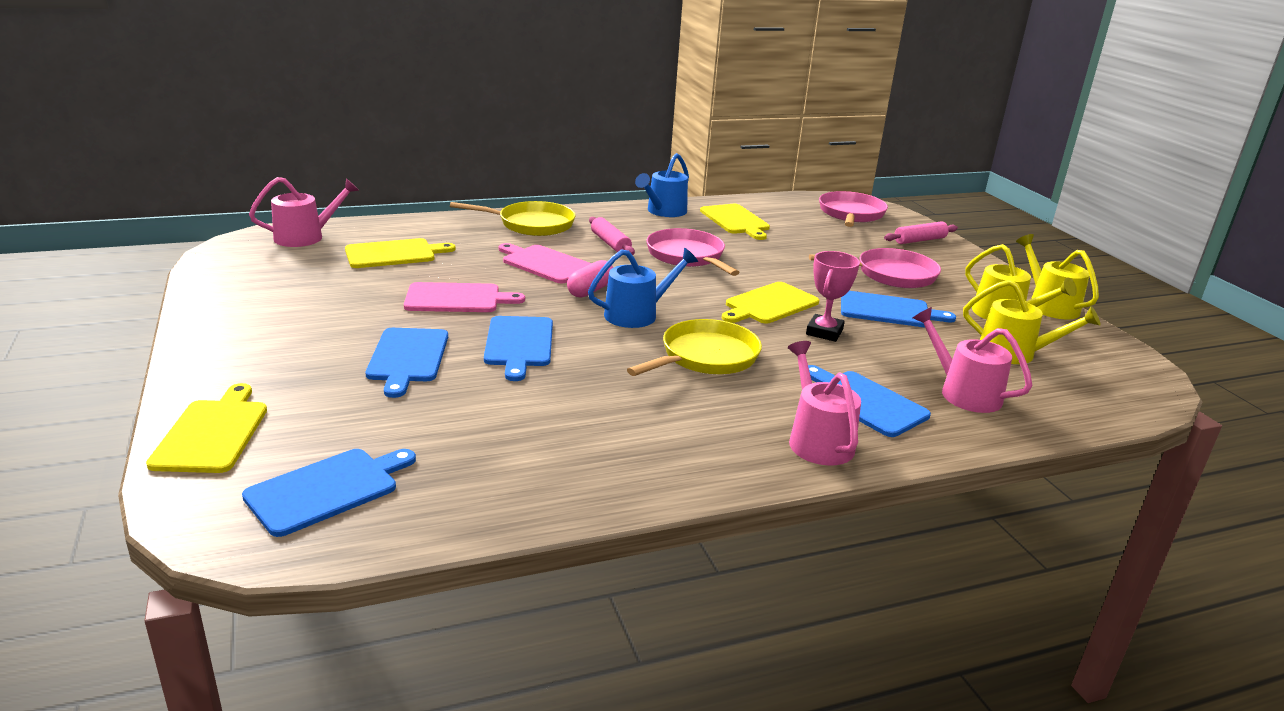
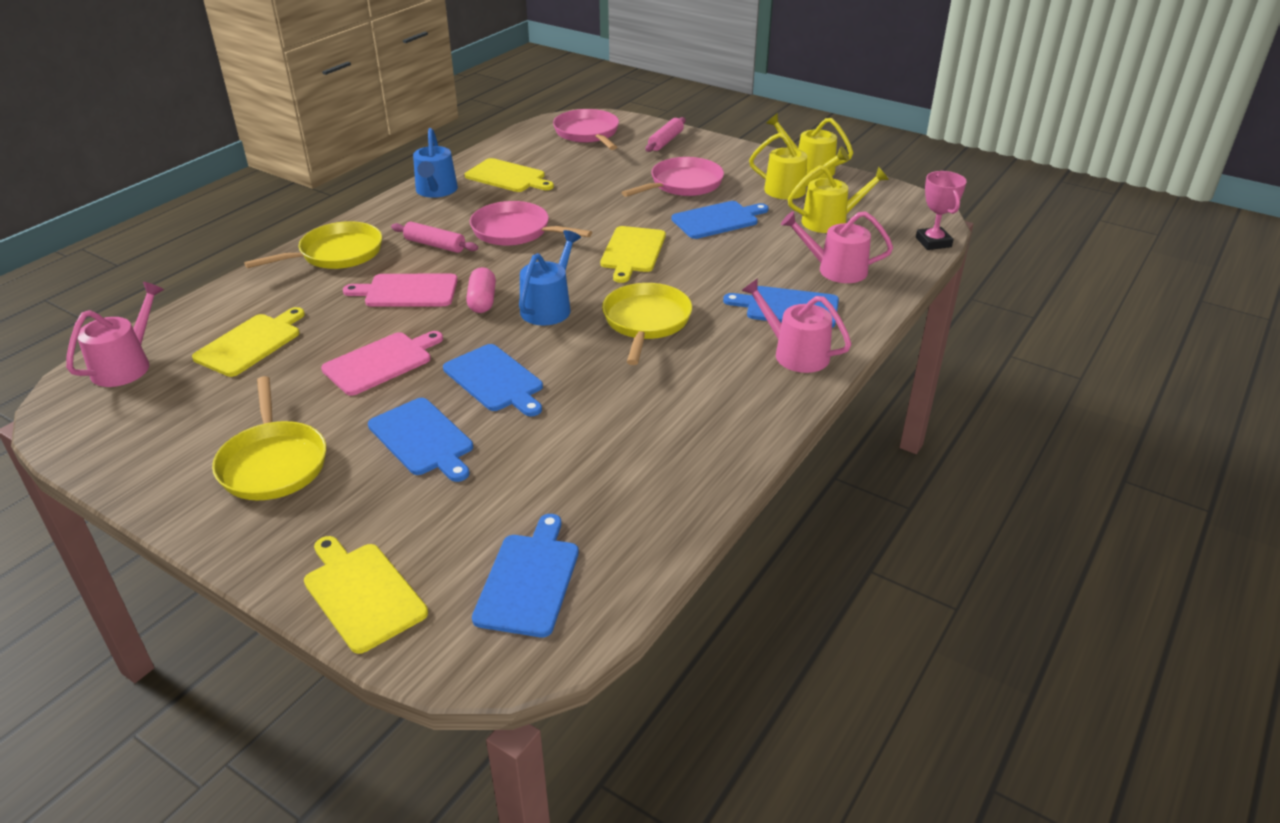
camera: 35 degrees left, 10 degrees up
(294, 327) = (273, 463): none -> yellow pan
(824, 332) = (698, 260): pink trophy -> pink trophy (933, 242)

